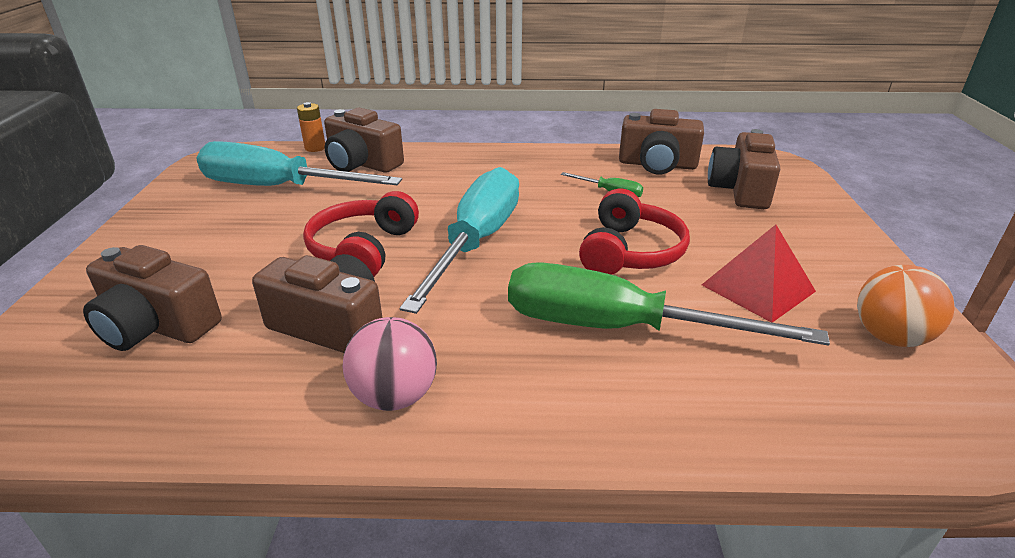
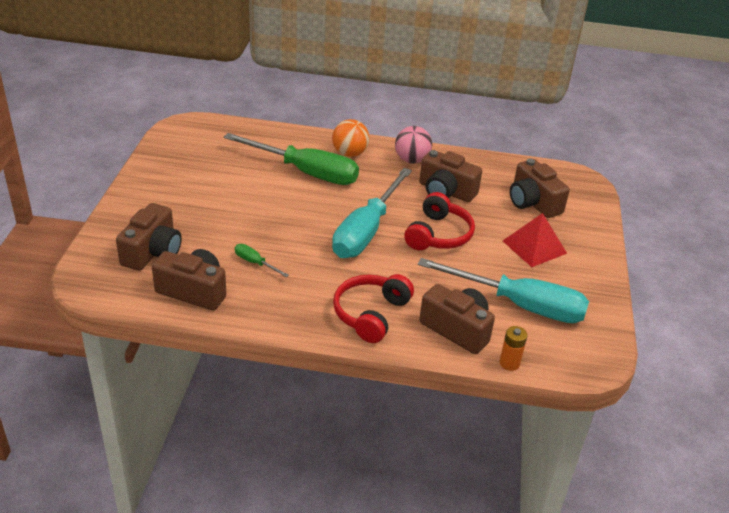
camera: 175 degrees left, 5 degrees up
(157, 326) = (533, 202): brown camera -> brown camera turned 150 degrees counterclockwise
(629, 252) = (273, 211): red headphones -> red headphones (371, 314)
(758, 288) = (218, 181): red pyramid -> red pyramid (534, 247)
(889, 337) = (180, 152): orange ball -> orange ball (349, 153)

